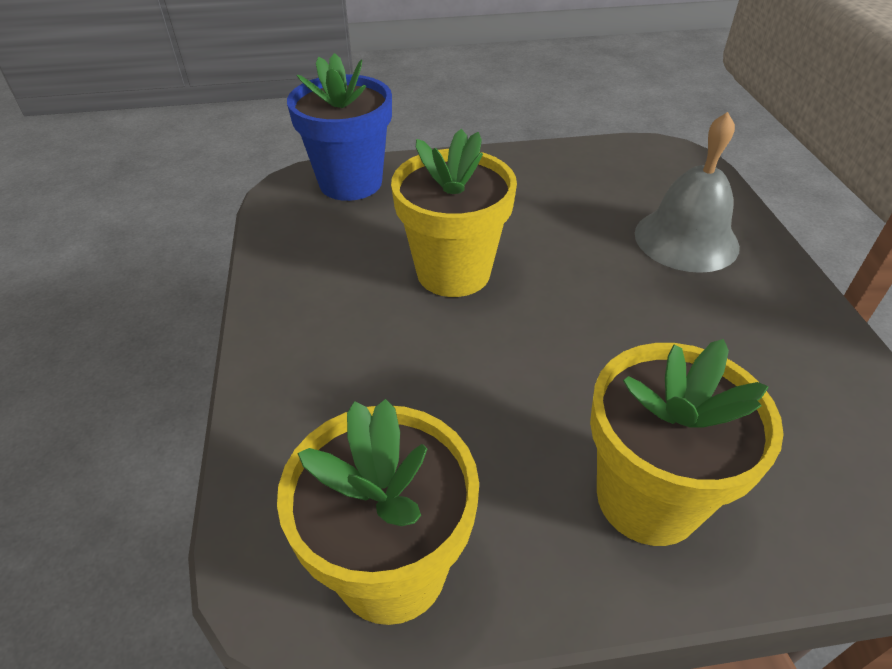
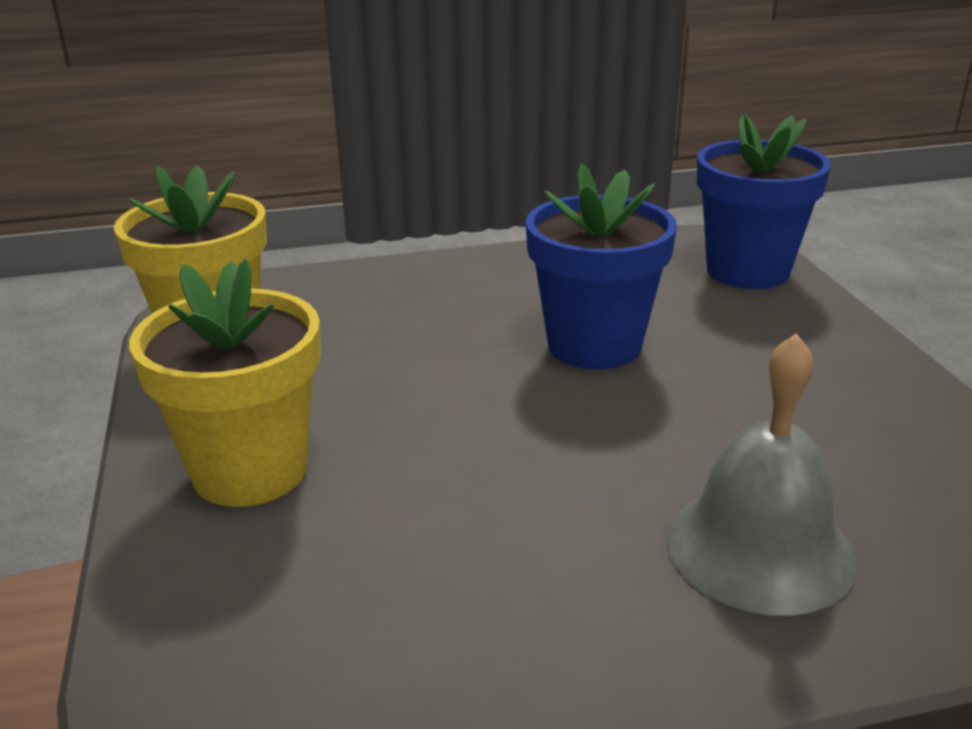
camera: 85 degrees right, 15 degrees down
(453, 272) = (594, 345): yellow flower pot -> blue flower pot

